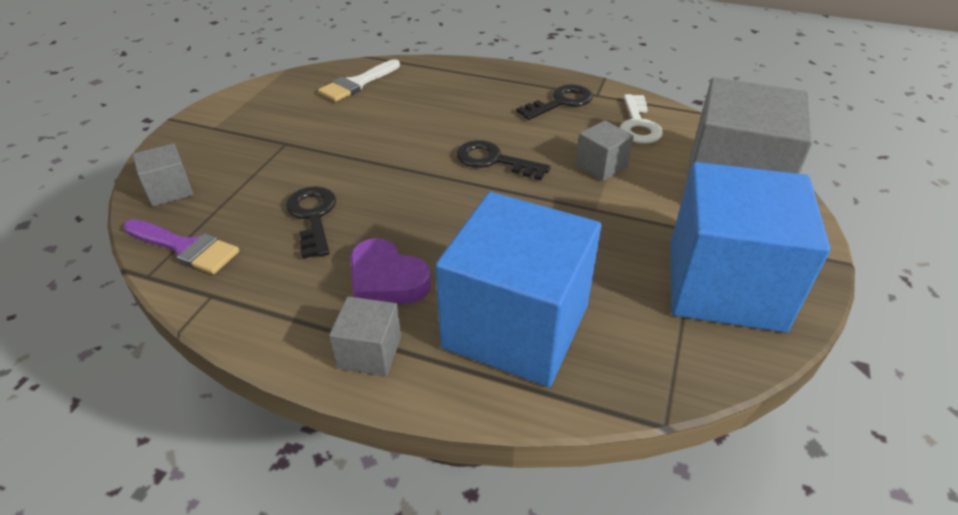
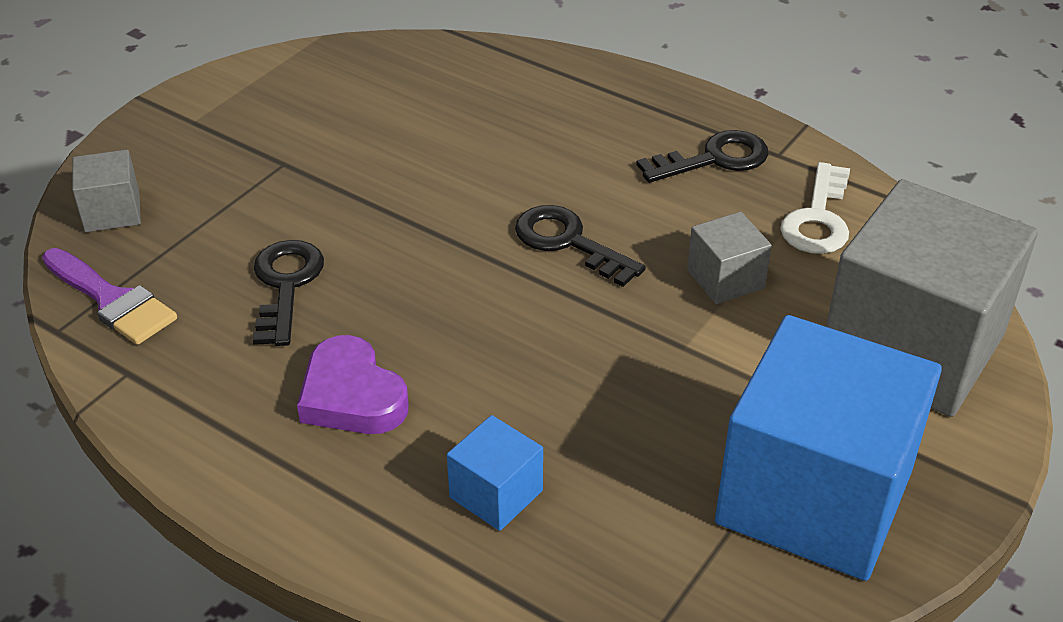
camera: 15 degrees right, 0 degrees up
(357, 83) = (417, 77): white brush -> none
(370, 352) = (297, 488): grey cube -> none
(516, 326) = (496, 494): blue cube -> blue cube, size x0.43

